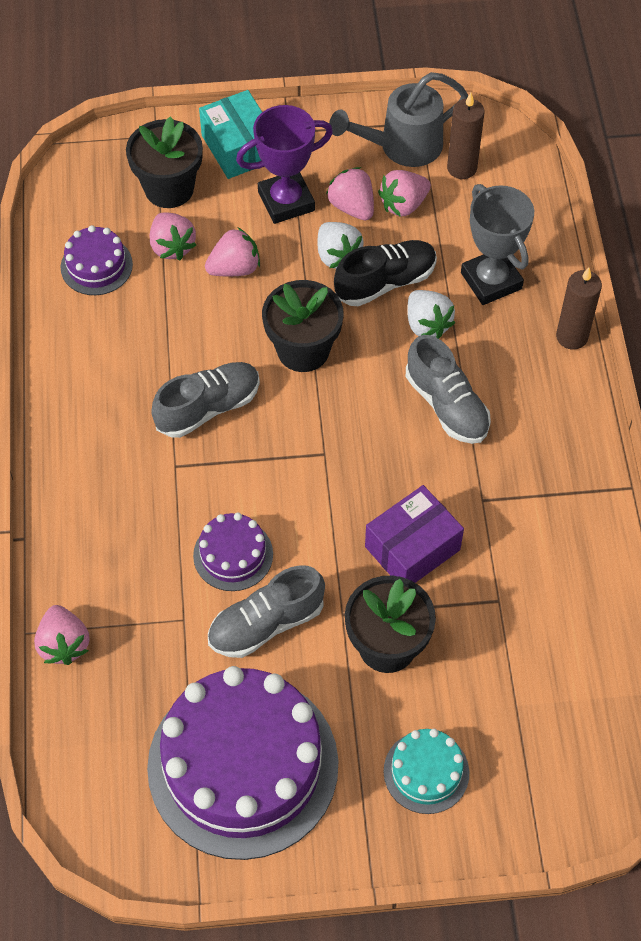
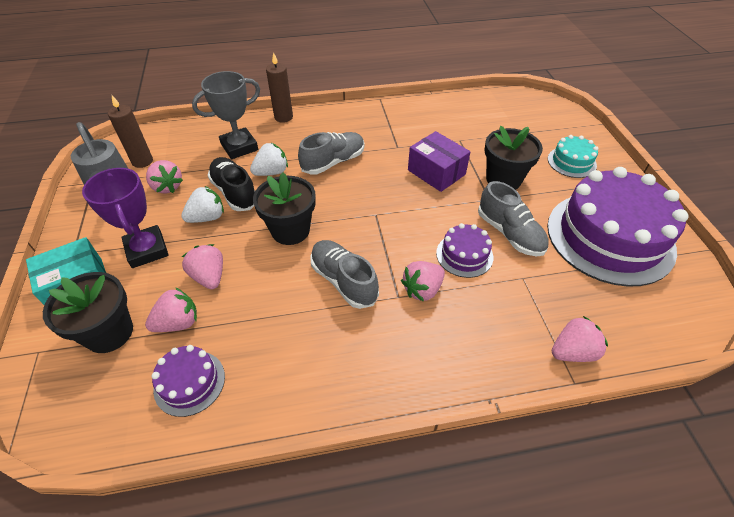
camera: 95 degrees left, 10 degrees down
(352, 207) = (162, 212): pink strawberry -> pink strawberry (422, 289)

